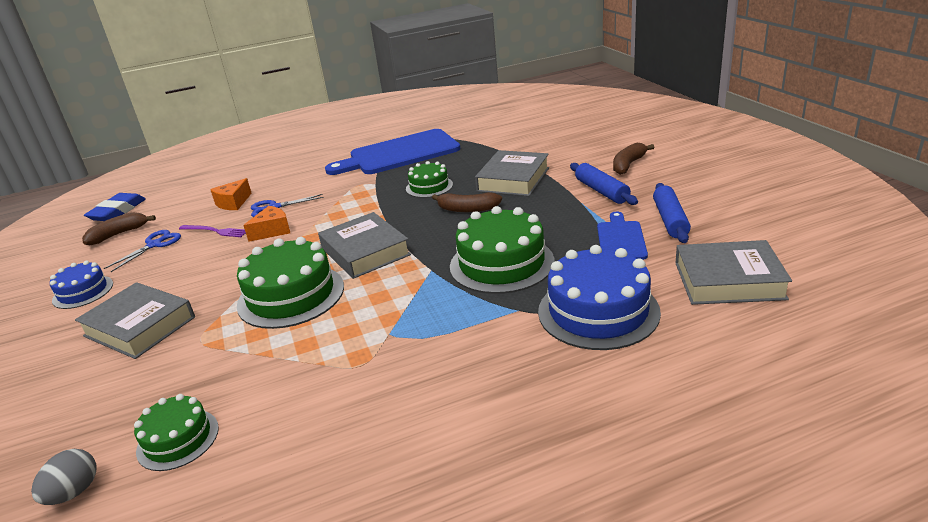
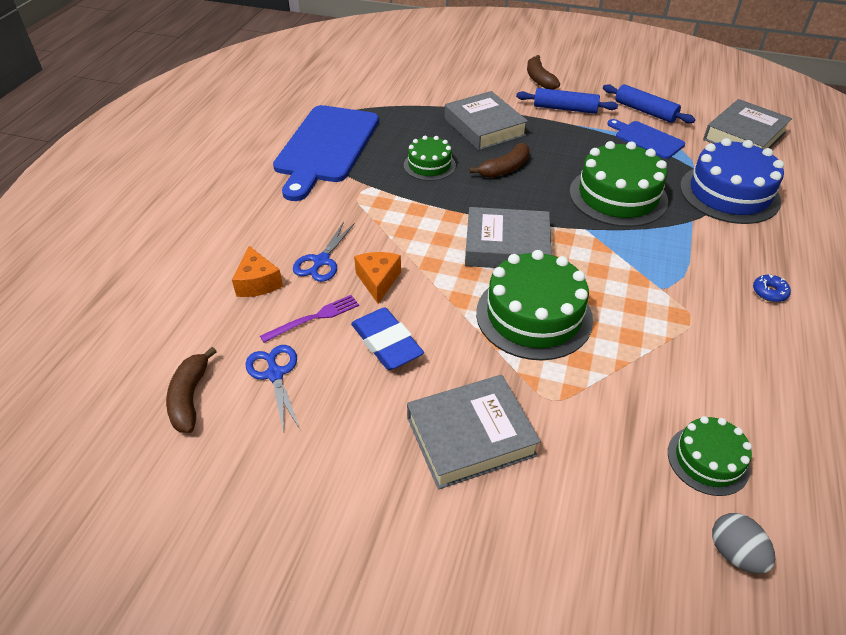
camera: 55 degrees left, 15 degrees up
(83, 292) = (318, 467): blue cake -> none
(117, 211) = (108, 381): blue eraser -> blue eraser (386, 343)
(453, 392) = (769, 292): none -> blue donut

